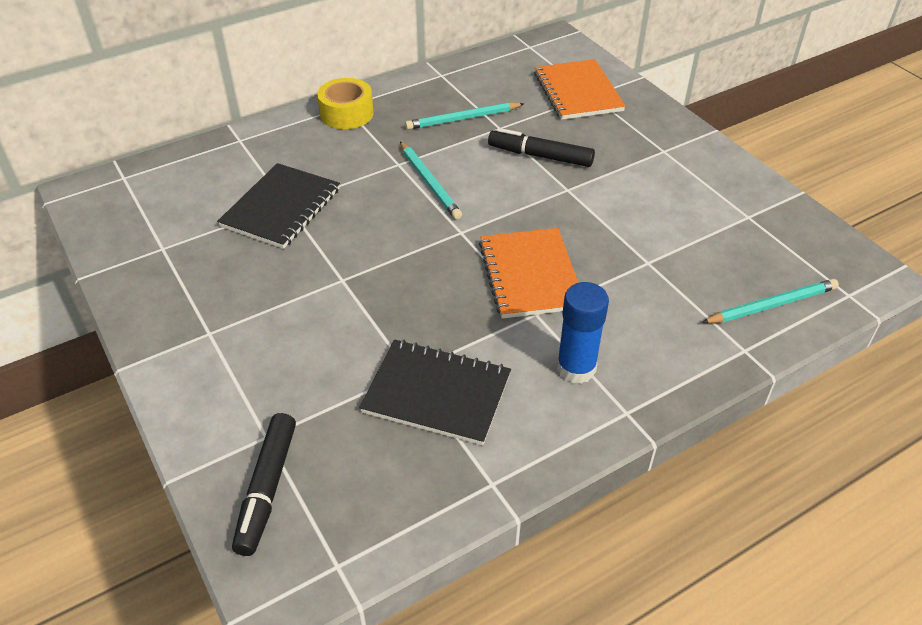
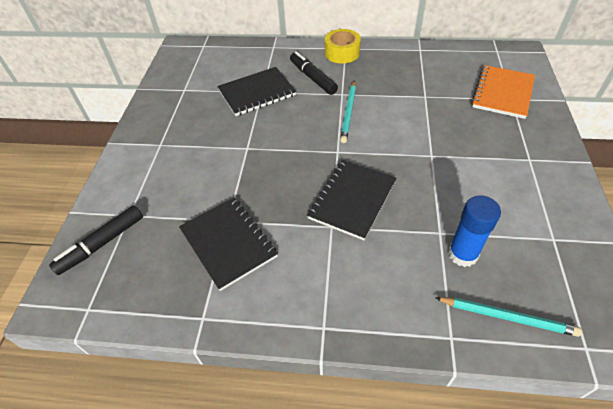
camera: 40 degrees right, 5 degrees up
(463, 119) = (407, 82): turquoise pencil -> none
(530, 275) = (352, 200): orange notebook -> black notebook
(540, 156) = (434, 125): black marker -> black marker (313, 78)
(576, 368) = (321, 277): blue glue stick -> blue glue stick (462, 254)

